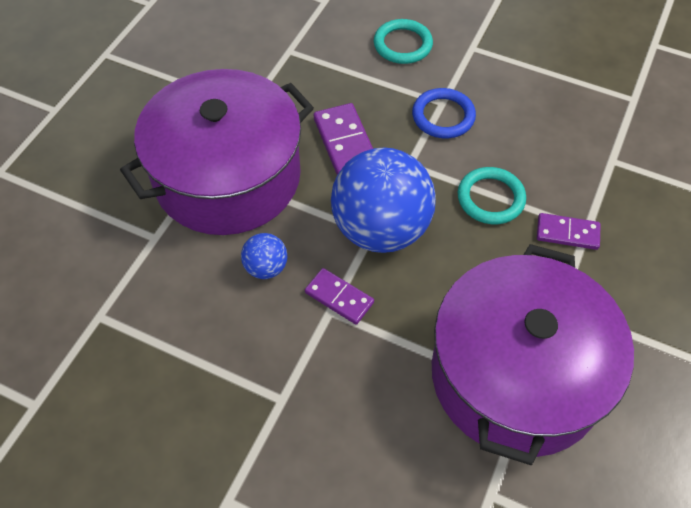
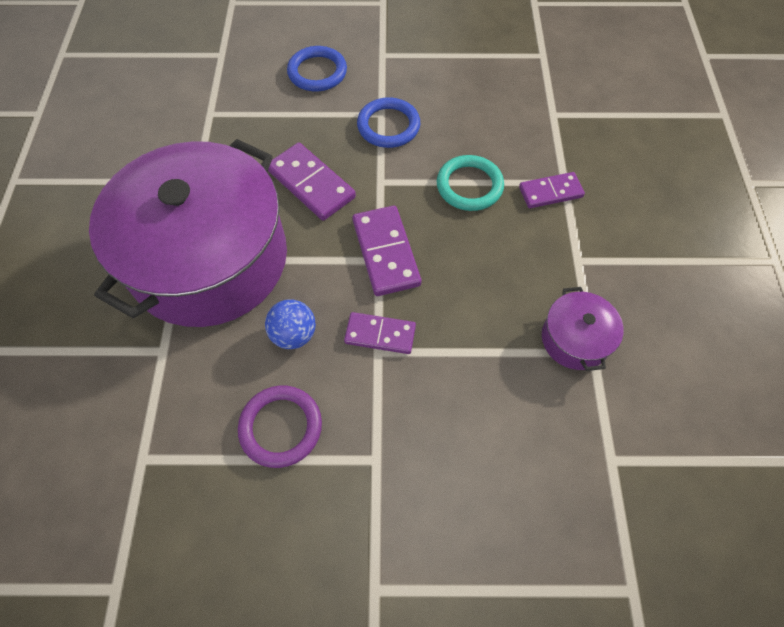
camera: 25 degrees left, 5 degrees up
(217, 339) = (281, 427): none -> purple ring
(381, 229) = (385, 252): blue ball -> purple domino
(402, 45) = (317, 72): turquoise ring -> blue ring
(516, 375) = (575, 339): purple pot -> purple pot, size x0.41

